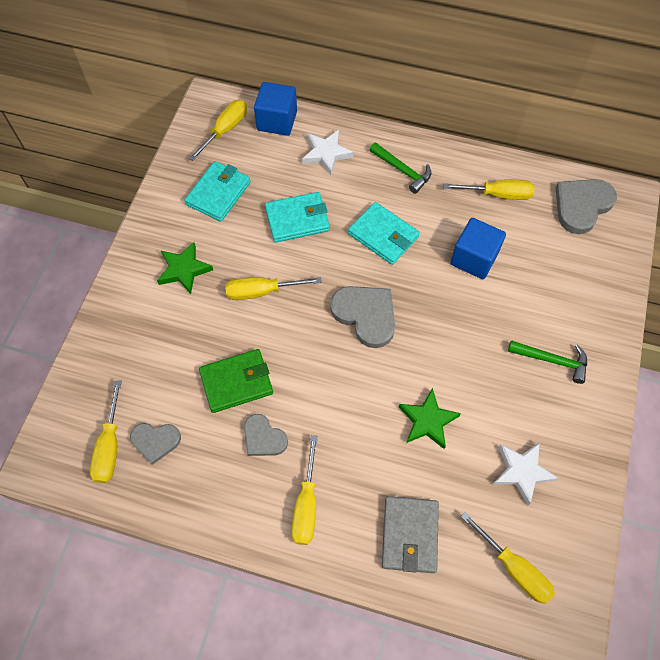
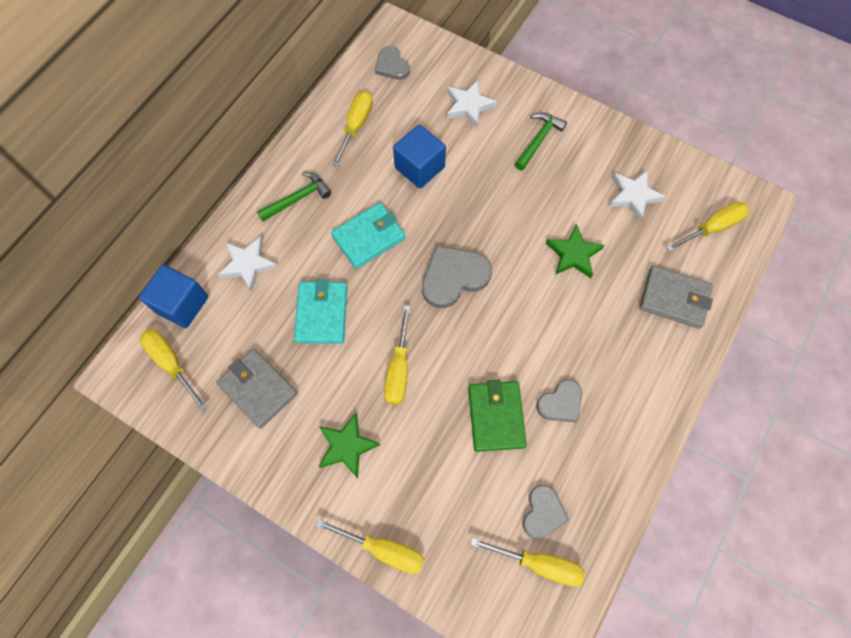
camera: 75 degrees left, 5 degrees up
(218, 193) = (258, 389): turquoise wallet -> grey wallet
(306, 504) = (633, 378): yellow screwdriver -> yellow screwdriver (383, 549)
(565, 285) = (469, 106): none -> white star
(581, 206) = (392, 65): grey heart -> grey heart, size x0.62

